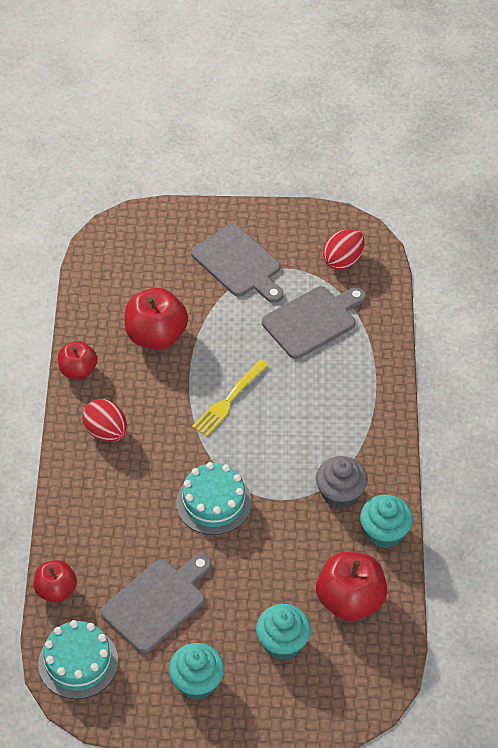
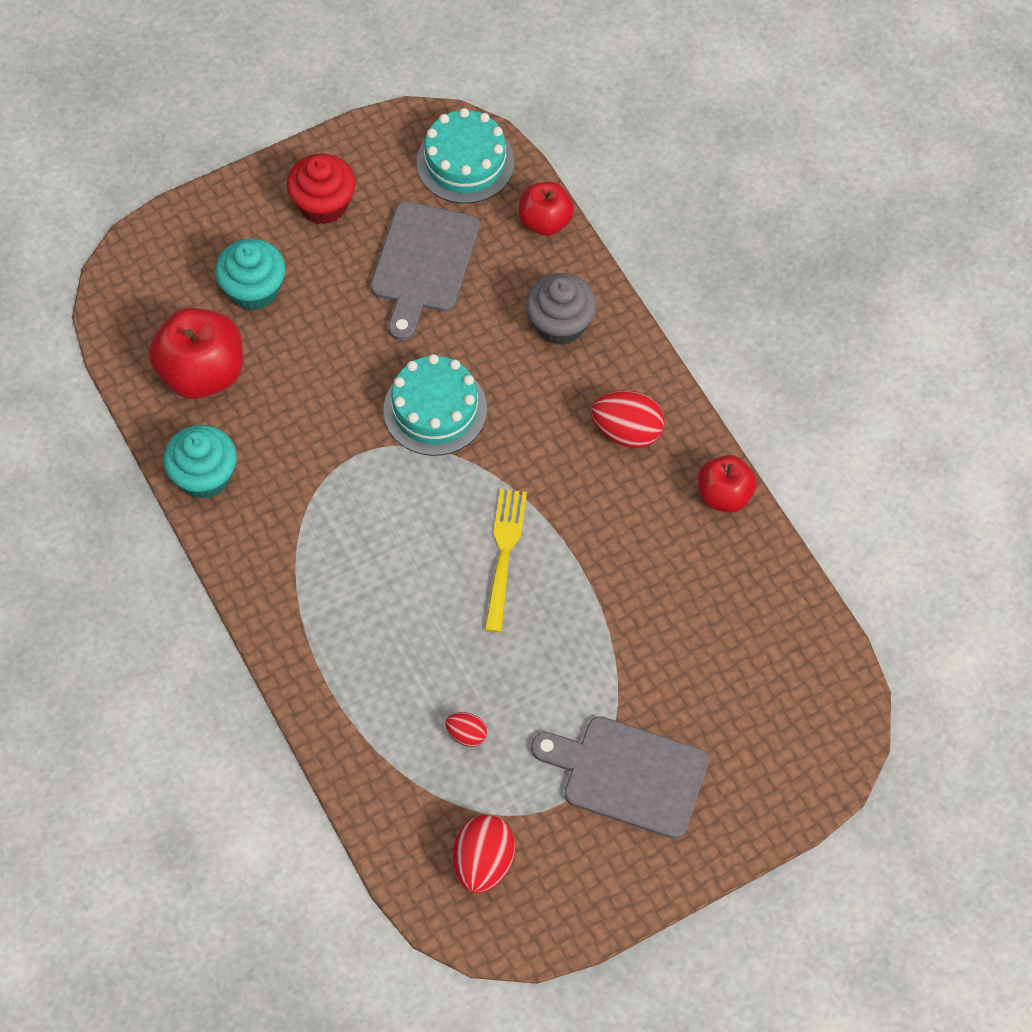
camera: 150 degrees right, 10 degrees up
(156, 336) = (661, 598): red apple -> none
(197, 682) = (323, 204): turquoise cupcake -> red cupcake
(313, 321) = (466, 734): grey cutting board -> red egg
(340, 494) = (286, 499): grey cupcake -> grey cupcake (560, 324)

